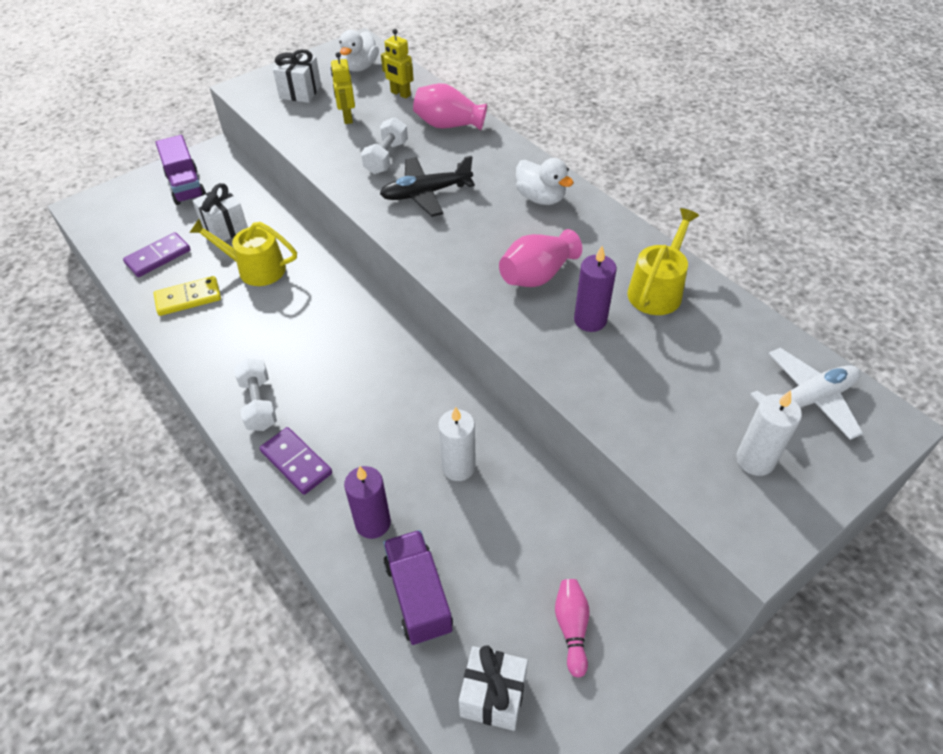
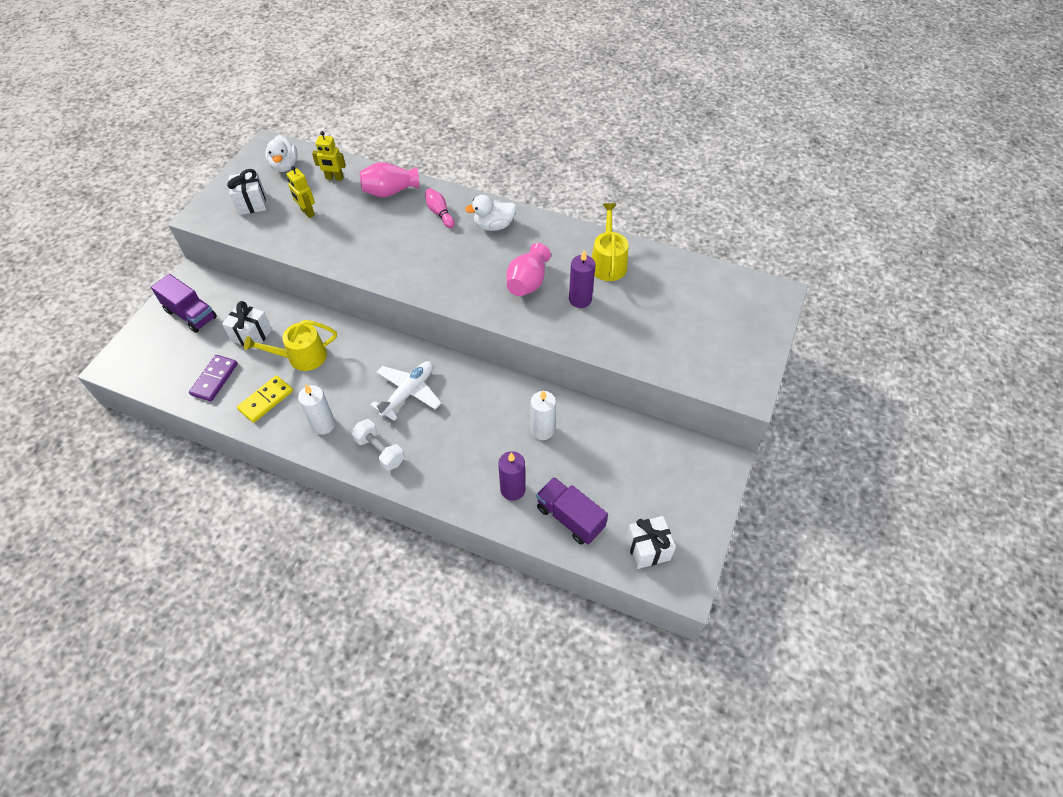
camera: 30 degrees left, 5 degrees up
(296, 462) = (435, 476): purple domino -> none
(386, 158) = (362, 234): white dumbbell -> none
(426, 193) = (411, 251): black plane -> none
(540, 198) = (494, 225): white duck -> white duck turned 150 degrees clockwise
(572, 628) = (667, 491): pink bowling pin -> pink bowling pin (440, 213)
(755, 460) = (722, 346): white candle -> white candle (323, 425)
(807, 400) = (730, 298): white plane -> white plane (408, 393)

